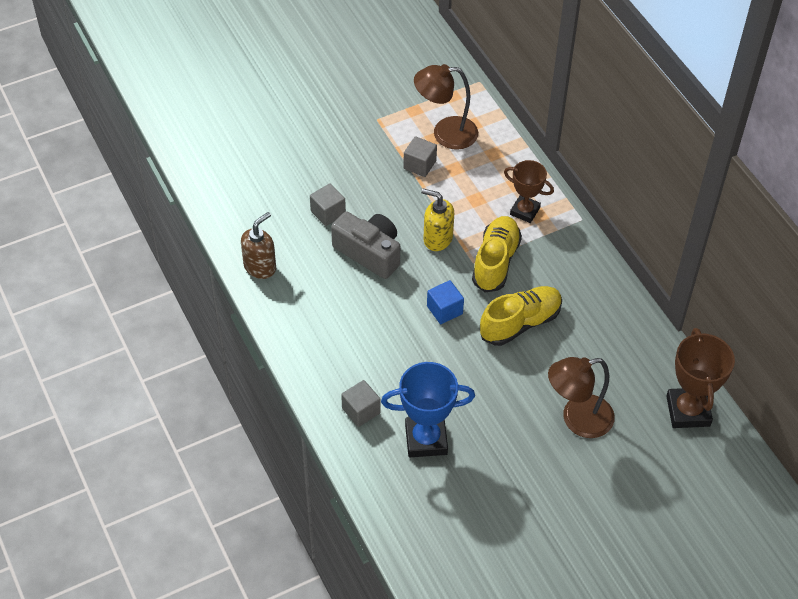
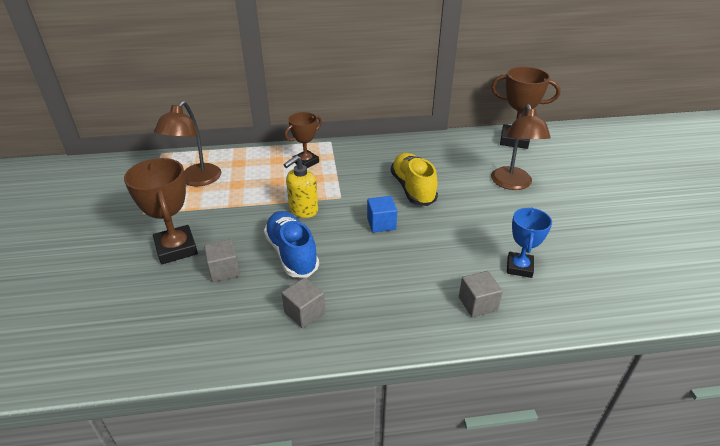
camera: 70 degrees left, 15 degrees down
(260, 267) = (257, 342): brown soap dispenser -> none
(340, 167) = (176, 248): none -> brown trophy
(369, 252) = (292, 253): grey camera -> blue shoe
(419, 165) = (216, 201): grey cube -> grey cube (304, 312)
(426, 439) = (519, 267): blue trophy -> blue trophy, size x0.66
(495, 262) = (346, 186): yellow shoe -> none

